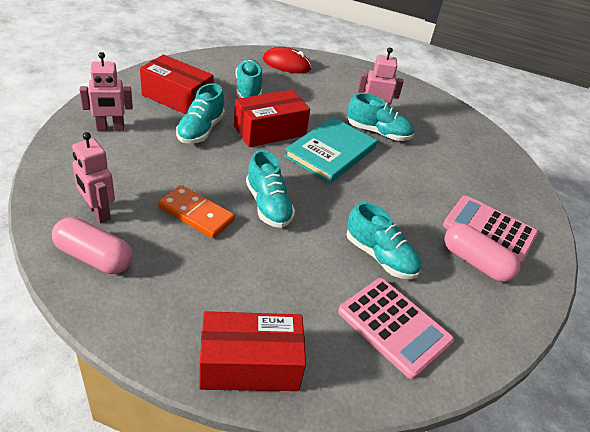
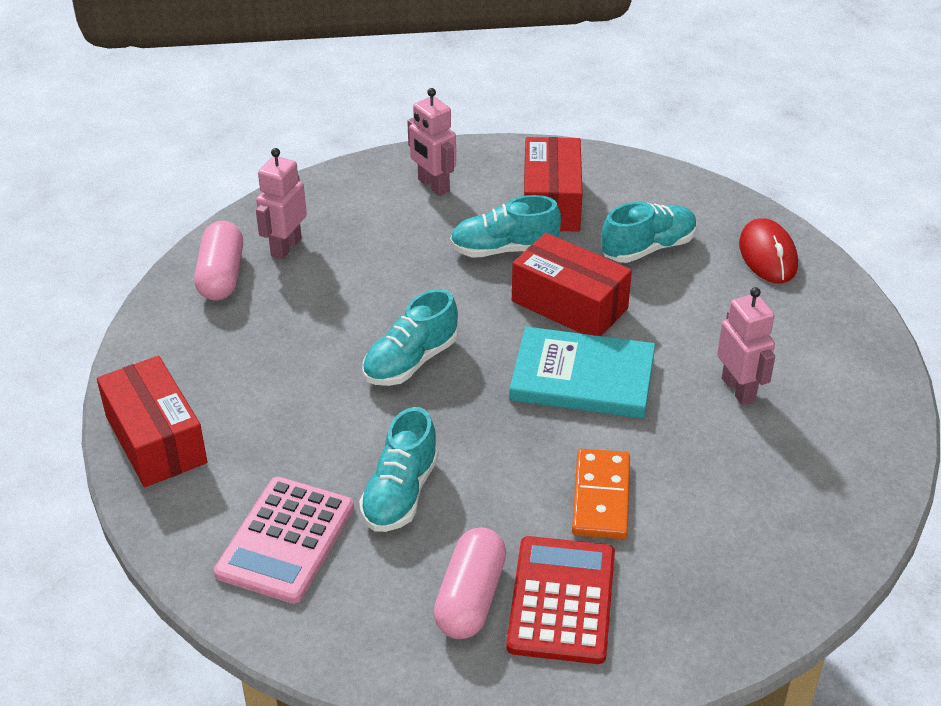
camera: 70 degrees right, 0 degrees up
(196, 214) = (343, 313): orange domino -> orange domino (601, 497)
(378, 133) = (690, 410): turquoise shoe -> none
(489, 230) = (561, 600): pink calculator -> red calculator

